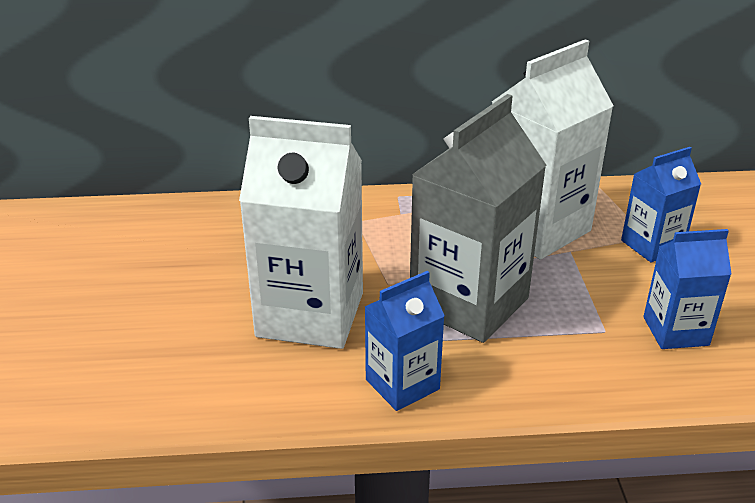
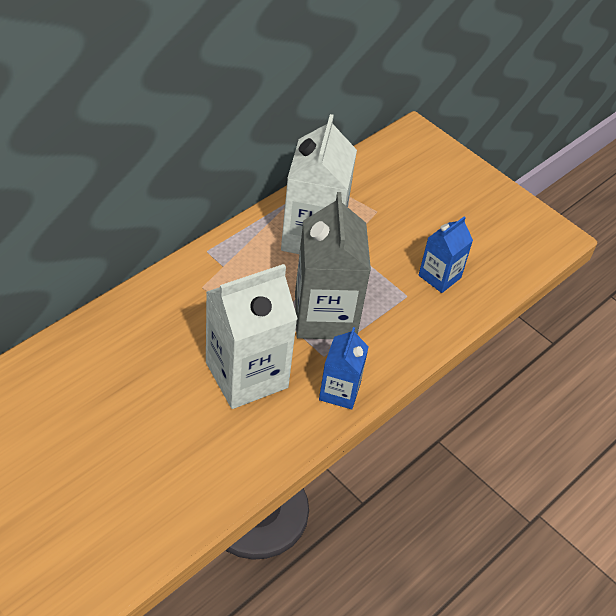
camera: 45 degrees left, 15 degrees up
(652, 245) = (384, 217): blue carton -> none

